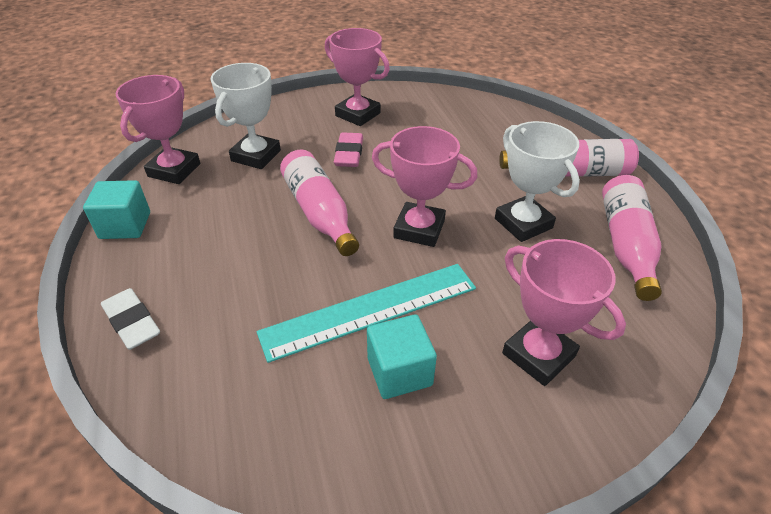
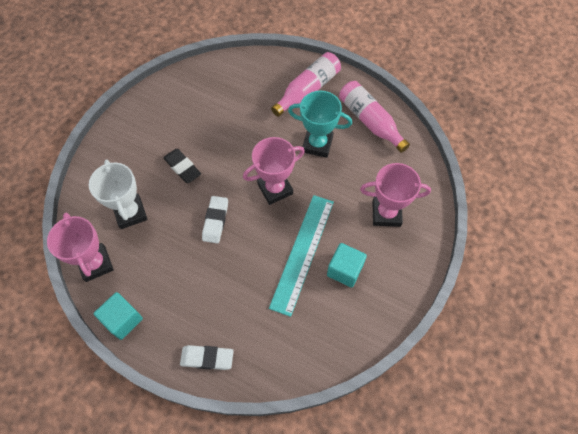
camera: 45 degrees left, 20 degrees up
(319, 212) = (215, 221): pink bottle -> white eraser
(349, 154) = (182, 167): pink eraser -> black eraser
(358, 114) = (150, 132): pink trophy -> none
(523, 223) = (317, 144): white trophy -> turquoise trophy

